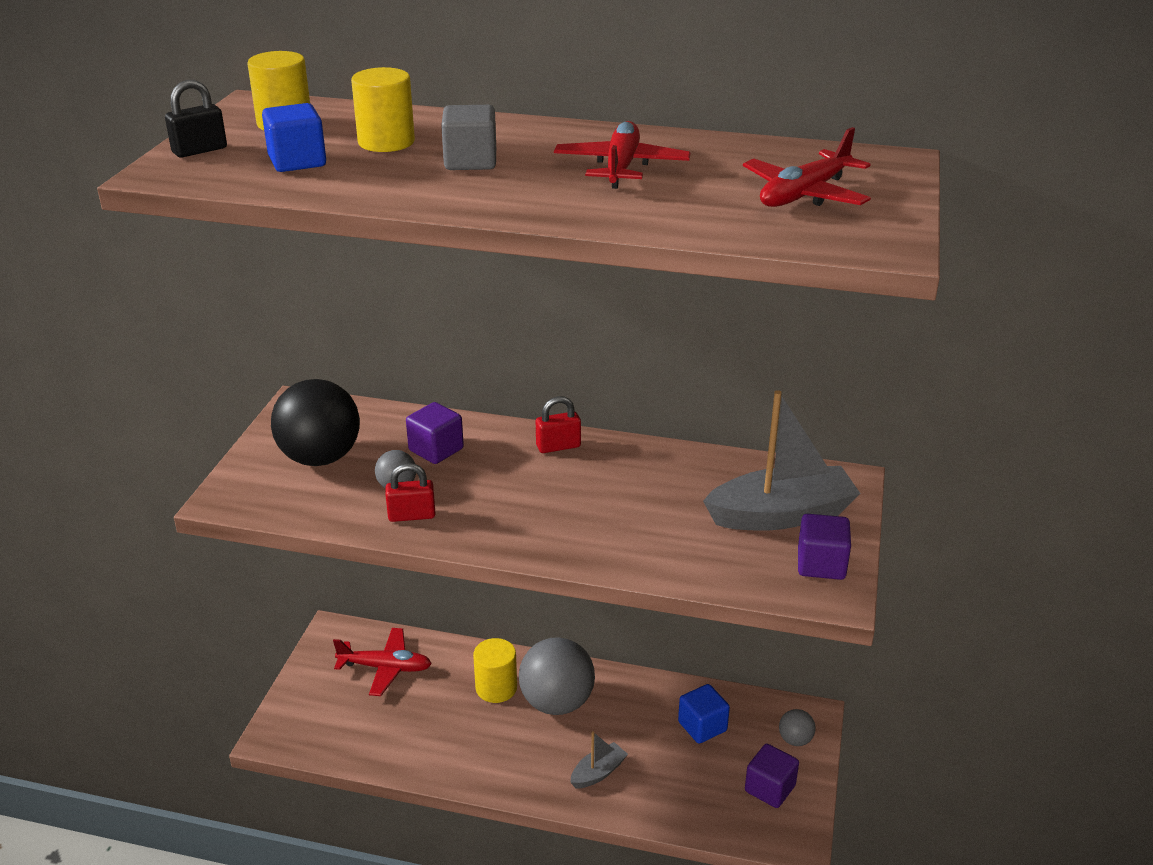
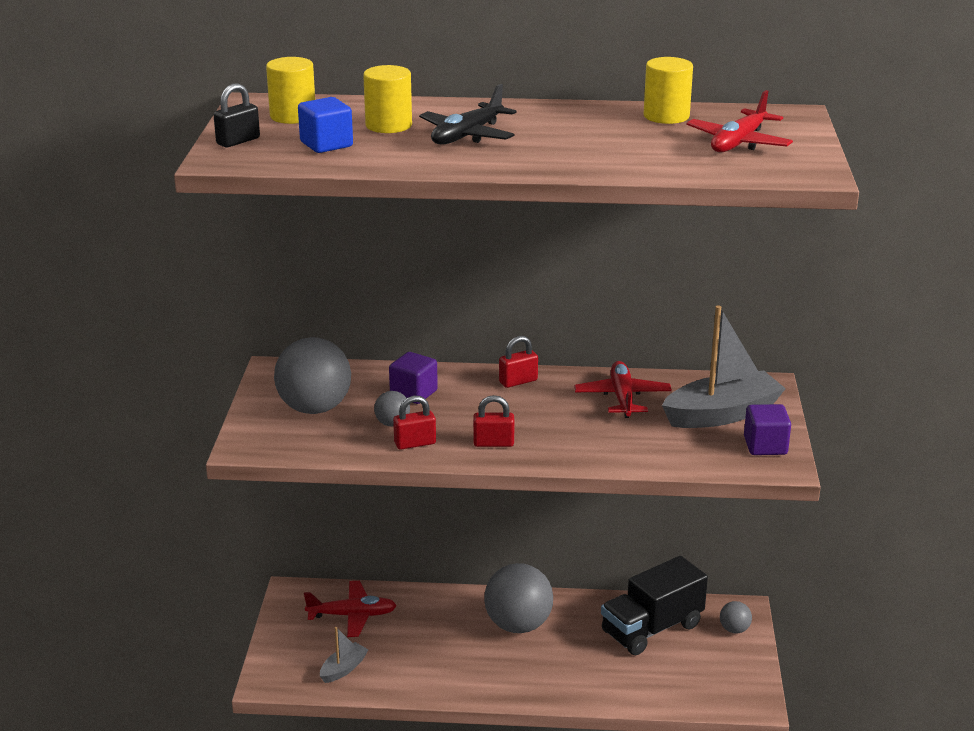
camera: 10 degrees left, 5 degrees down
(320, 458) = (314, 408): black ball -> grey ball
(470, 161) = (467, 136): grey cube -> black plane
(496, 688) = (460, 620): yellow cylinder -> yellow cylinder (666, 116)
(500, 525) = (493, 443): none -> red padlock
(598, 772) = (572, 674): grey boat -> grey boat (343, 669)
(621, 167) = (588, 132): red plane -> red plane (622, 397)
(702, 726) = (652, 629): blue cube -> black truck
(770, 788) = (723, 668): purple cube -> none

